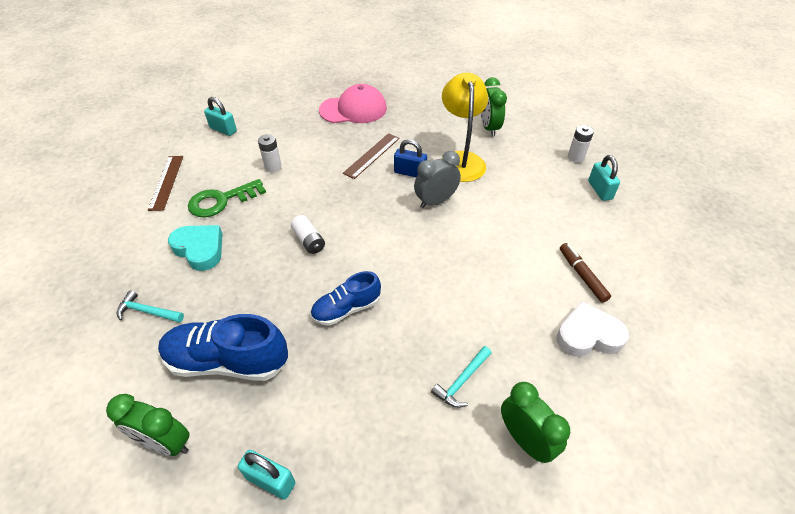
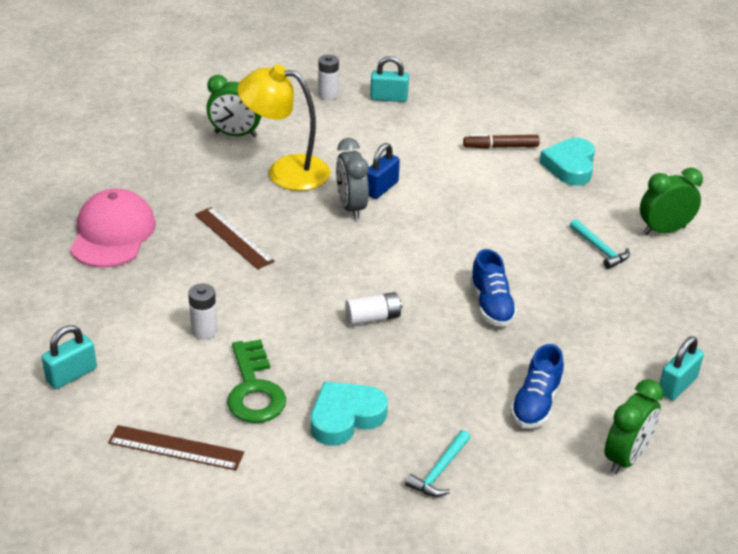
camera: 75 degrees left, 10 degrees down
(228, 361) = (535, 404): blue shoe -> blue shoe, size x0.62
(410, 172) = (287, 214): blue padlock -> blue padlock (381, 188)
(588, 335) = (570, 166): white heart -> turquoise heart

